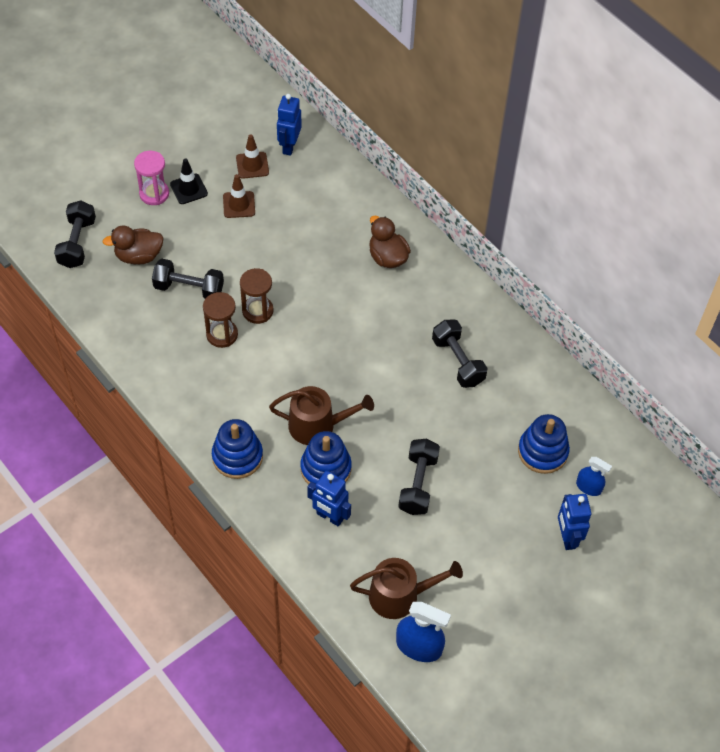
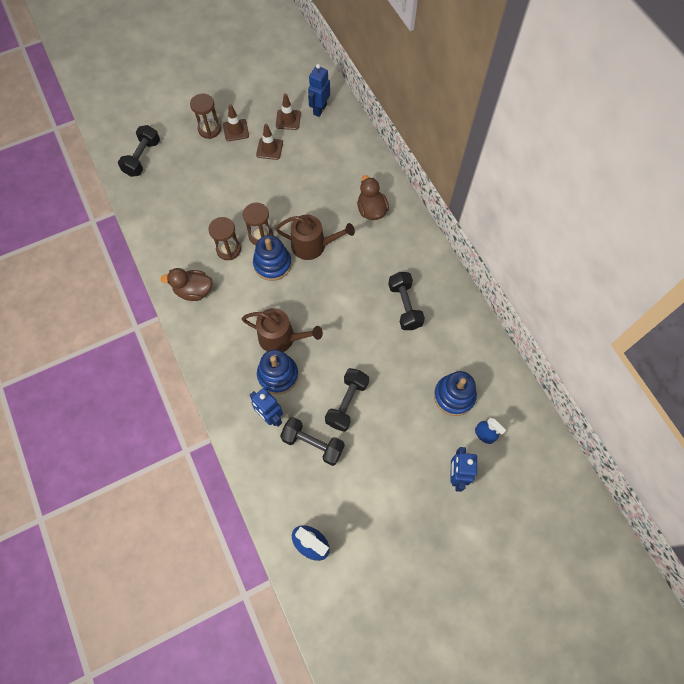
camera: 15 degrees right, 10 degrees up
(138, 256) = (184, 176): brown duck -> brown duck (194, 291)
(154, 194) = (209, 129): pink hourglass -> brown hourglass
(189, 189) = (236, 130): black traffic cone -> brown traffic cone
(189, 288) = (214, 208): black dumbbell -> black dumbbell (313, 444)
(237, 456) = (213, 351): blue stacking toy -> blue stacking toy (272, 264)
(400, 595) = (308, 496): brown watering can -> brown watering can (313, 245)

